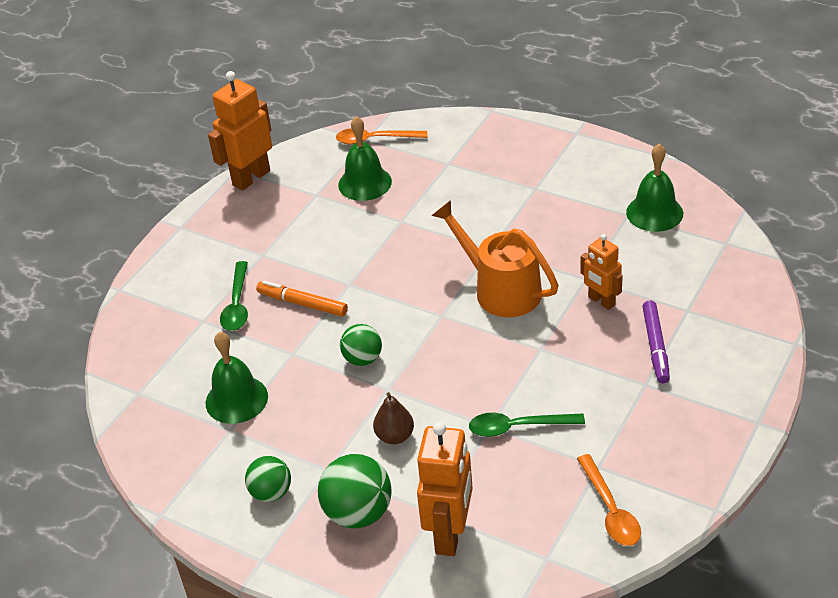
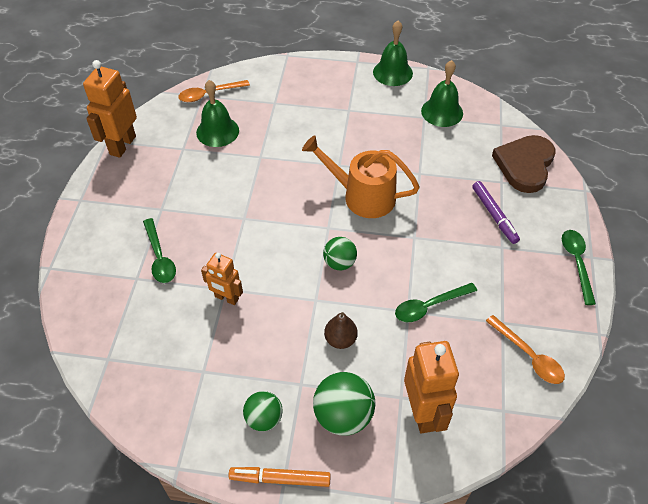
camera: 25 degrees left, 10 degrees up
(236, 399) = (197, 342): green bell -> green bell (392, 72)
(302, 304) = (214, 244): orange marker -> orange marker (280, 479)
(363, 359) = (284, 279): green ball -> green ball (339, 263)
(601, 301) = (439, 189): orange robot -> orange robot (226, 298)
(730, 297) = (525, 165): none -> brown heart
(733, 424) = (576, 263): none -> green spoon

